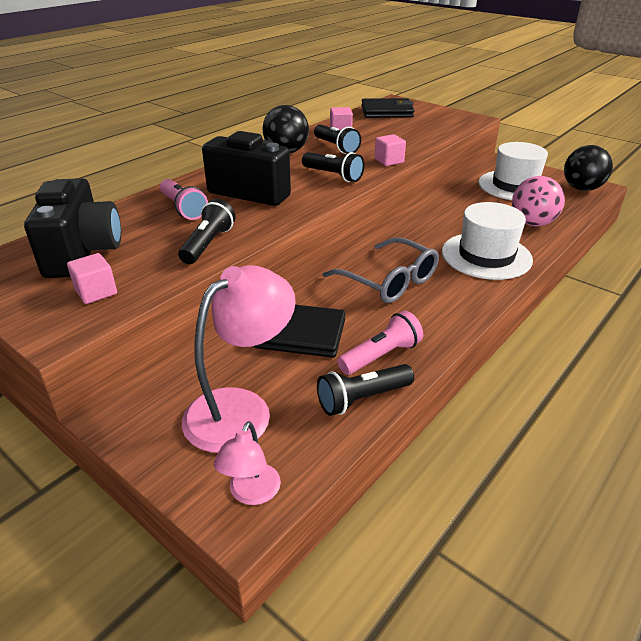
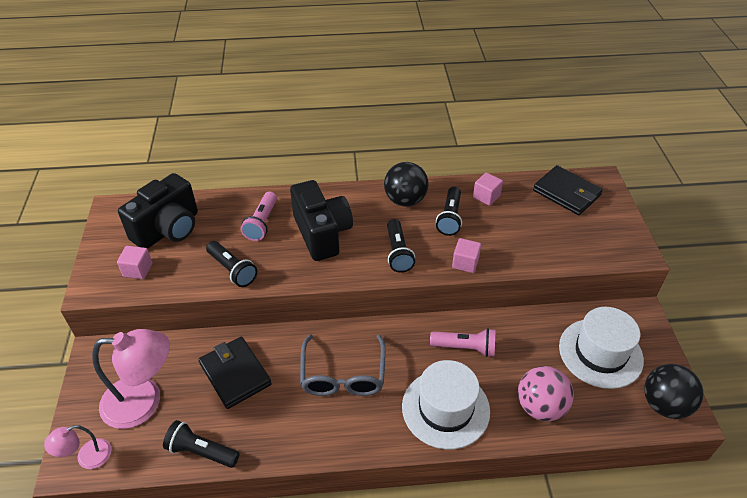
camera: 45 degrees right, 10 degrees up
(208, 244) = (232, 270): black flashlight -> black flashlight turned 75 degrees clockwise
(381, 355) = (252, 431): pink flashlight -> pink flashlight (465, 348)

